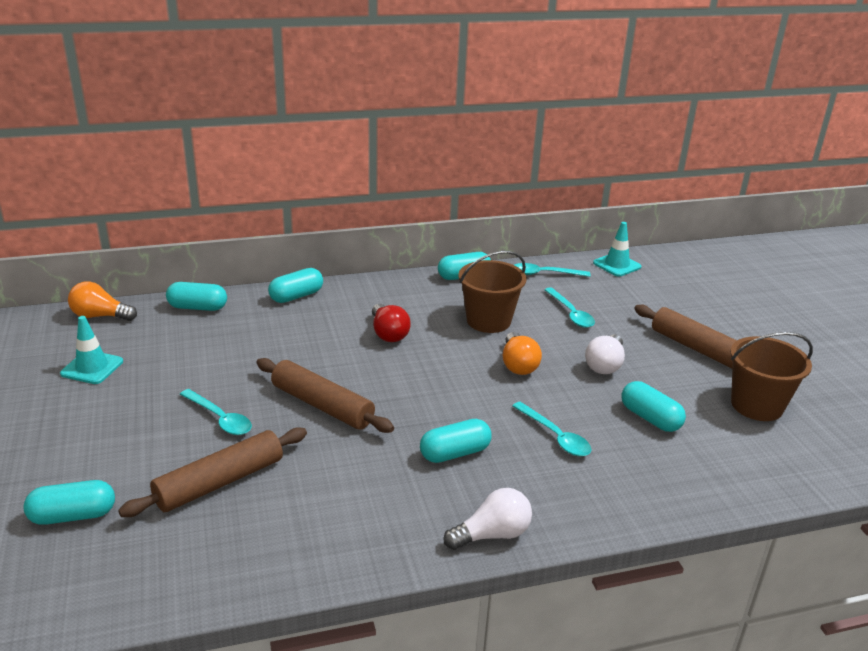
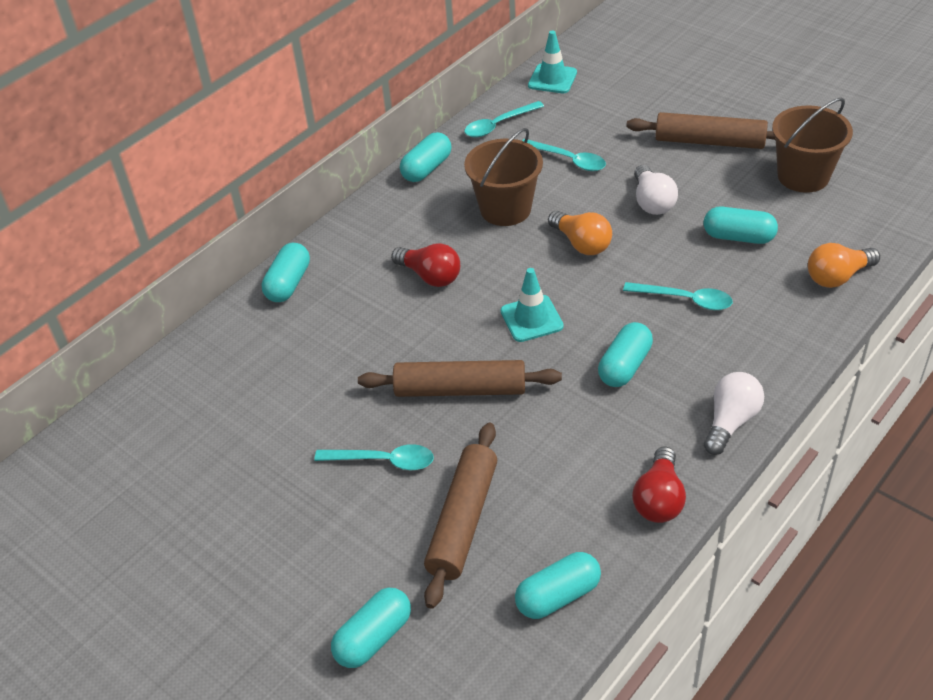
camera: 30 degrees left, 15 degrees up
(92, 367) = (182, 488): turquoise traffic cone -> turquoise traffic cone (531, 319)
(100, 316) = (106, 427): orange light bulb -> orange light bulb (837, 277)
(198, 307) = (201, 355): turquoise capsule -> turquoise capsule (558, 596)
(370, 553) = (659, 499): none -> red light bulb

